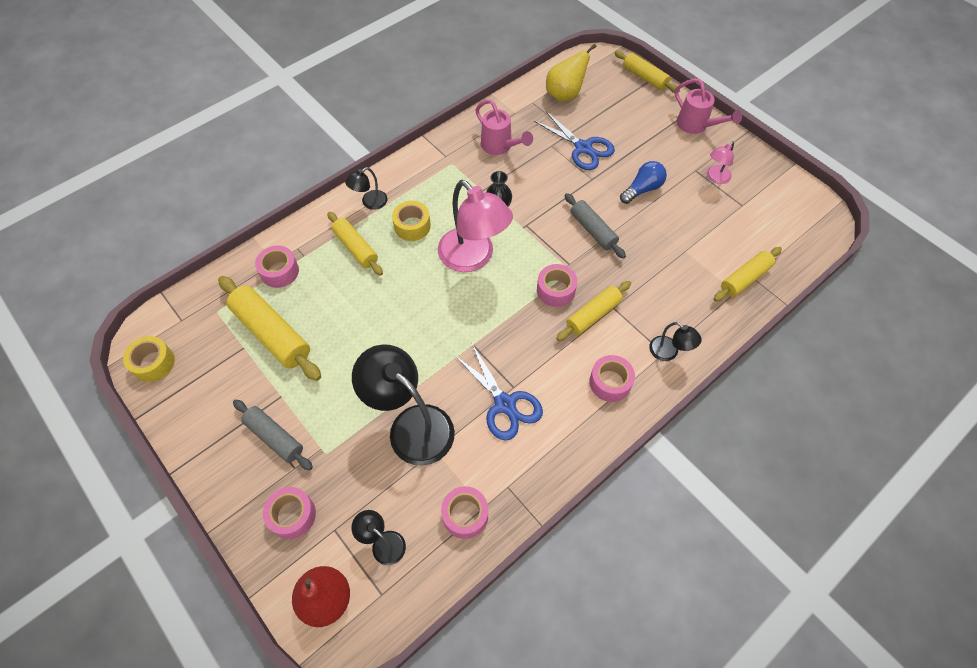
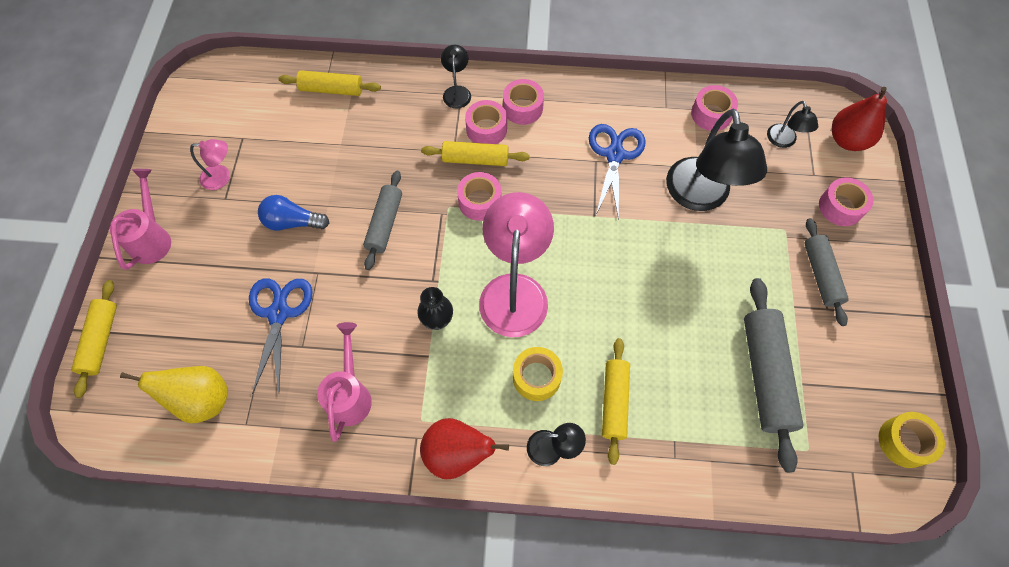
camera: 135 degrees left, 5 degrees up
(272, 333) = (765, 375): yellow rolling pin -> grey rolling pin
(279, 271) = (713, 443): pink tape -> pink tape (486, 129)
(417, 165) = (457, 454): none -> red pear

